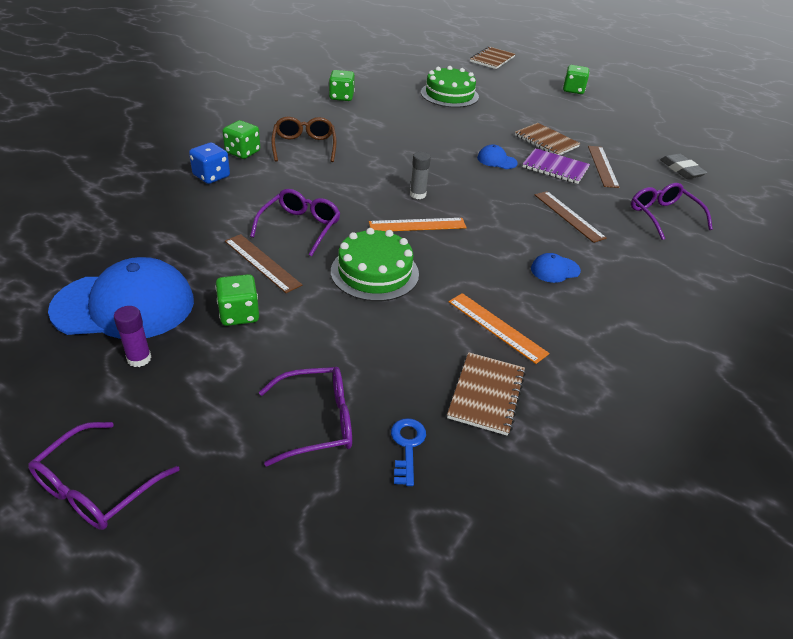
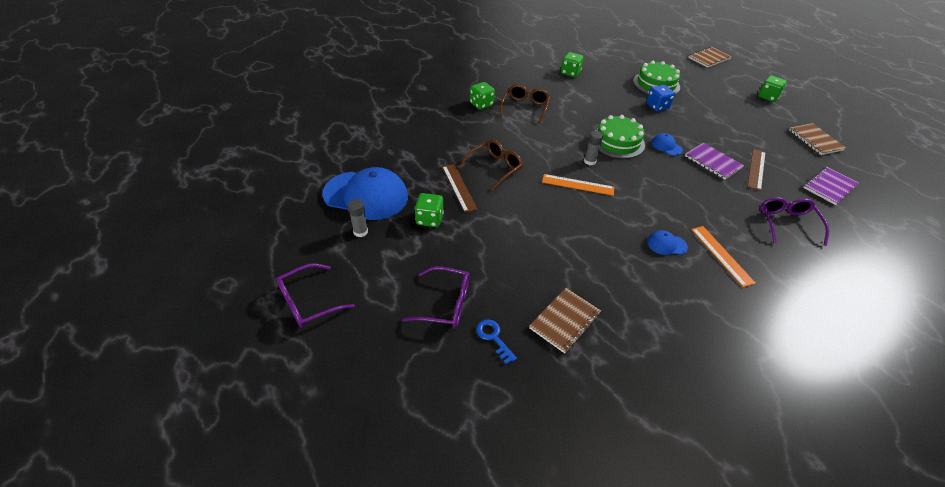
camera: 25 degrees right, 5 degrees up
(139, 358) = (360, 232): purple glue stick -> grey glue stick
(211, 176) = (453, 118): blue dice -> blue dice (657, 106)
(300, 227) = (495, 168): purple glasses -> brown glasses
(374, 272) = (530, 212): green cake -> green cake (617, 142)
(407, 446) = (494, 338): blue key -> blue key turned 60 degrees counterclockwise
(496, 327) = (597, 275): orange ruler -> orange ruler (721, 255)
(546, 141) = (717, 138): brown notebook -> brown notebook (815, 140)
(569, 216) = (702, 204): brown ruler -> none
(681, 170) = (829, 187): grey eraser -> purple notebook

